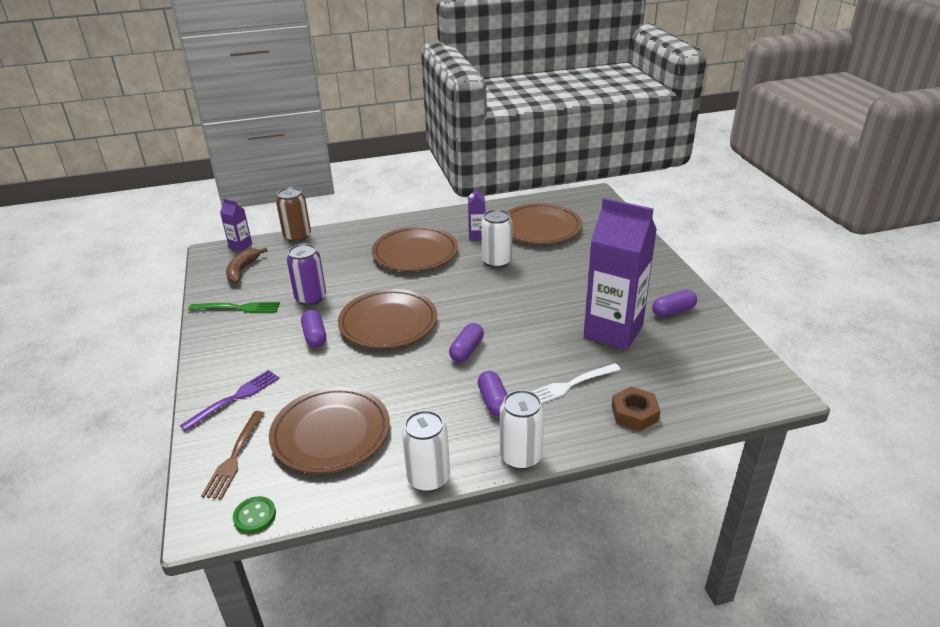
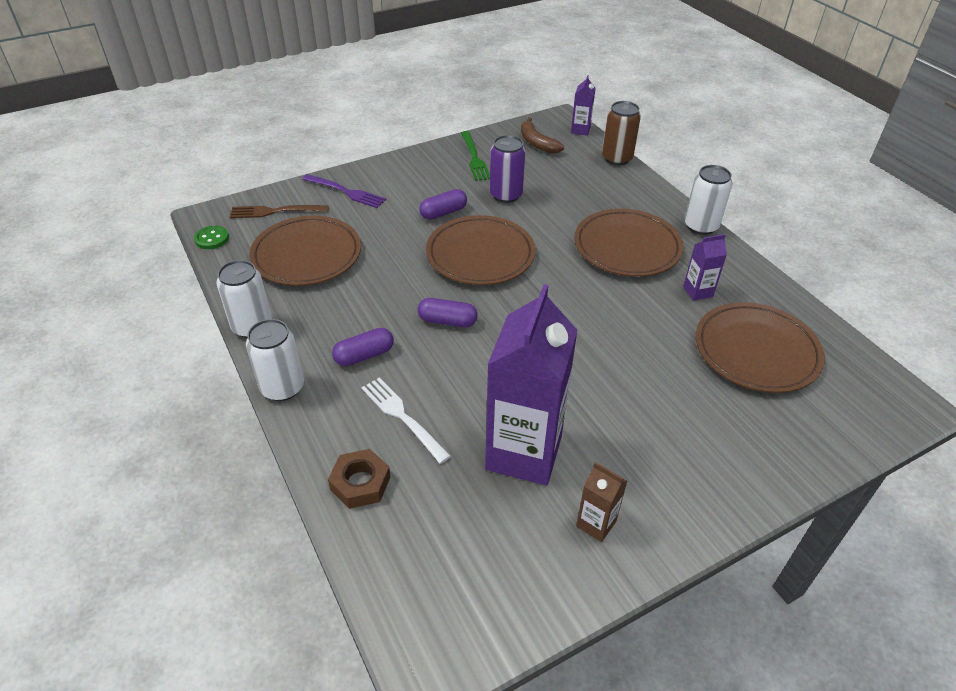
camera: 75 degrees right, 10 degrees up
(242, 270) = (537, 143): brown banana -> brown banana turned 120 degrees counterclockwise
(497, 261) = (642, 319): white can -> white can (701, 226)
(673, 311) = (596, 524): purple capsule -> brown carton

